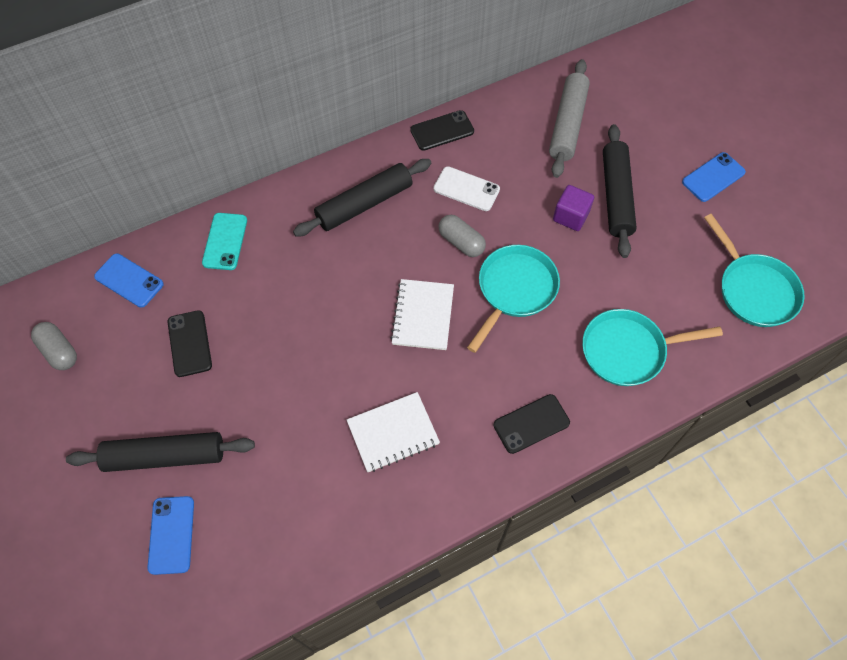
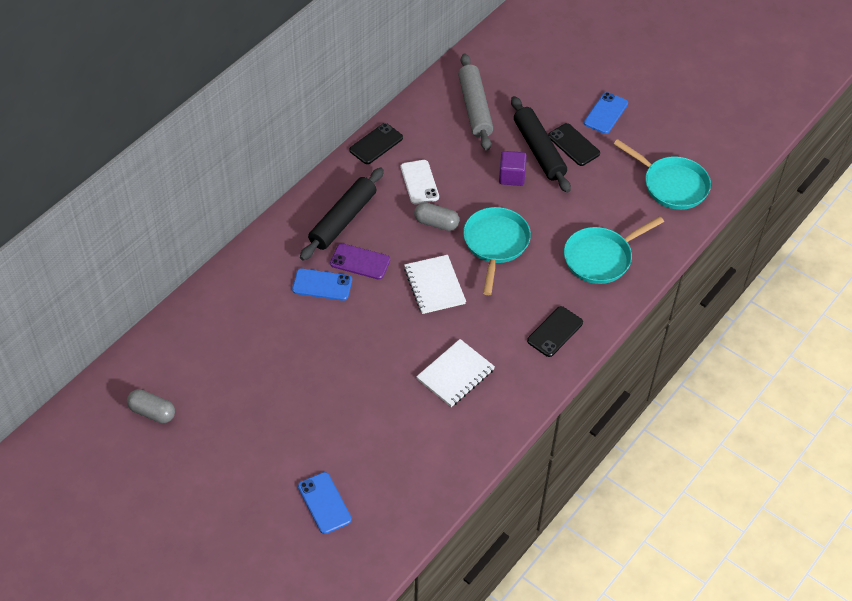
camera: 25 degrees left, 10 degrees down
(129, 280) = (179, 341): blue phone -> blue phone (322, 285)
(165, 456) = (287, 453): black rolling pin -> none
(189, 343) = (259, 369): black phone -> black phone (573, 145)
(225, 241) = (243, 285): turquoise phone -> none
(358, 258) = (360, 262): none -> purple phone
(466, 189) = (419, 182): white phone -> white phone turned 75 degrees clockwise

